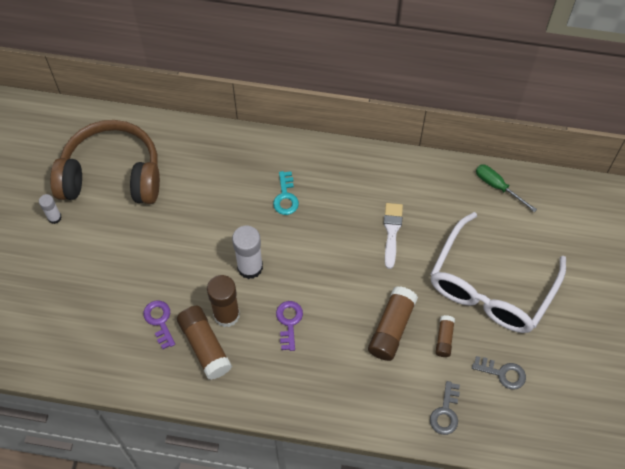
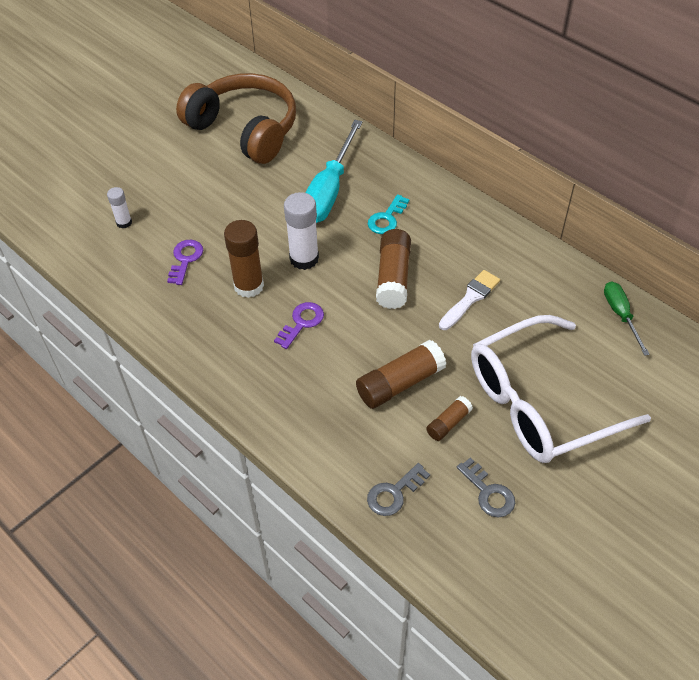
camera: 35 degrees right, 10 degrees down
(54, 217) = (169, 138): white glue stick -> white glue stick (124, 222)
(205, 346) = (207, 301): brown glue stick -> brown glue stick (393, 278)
(224, 196) = (329, 190): none -> turquoise screwdriver

